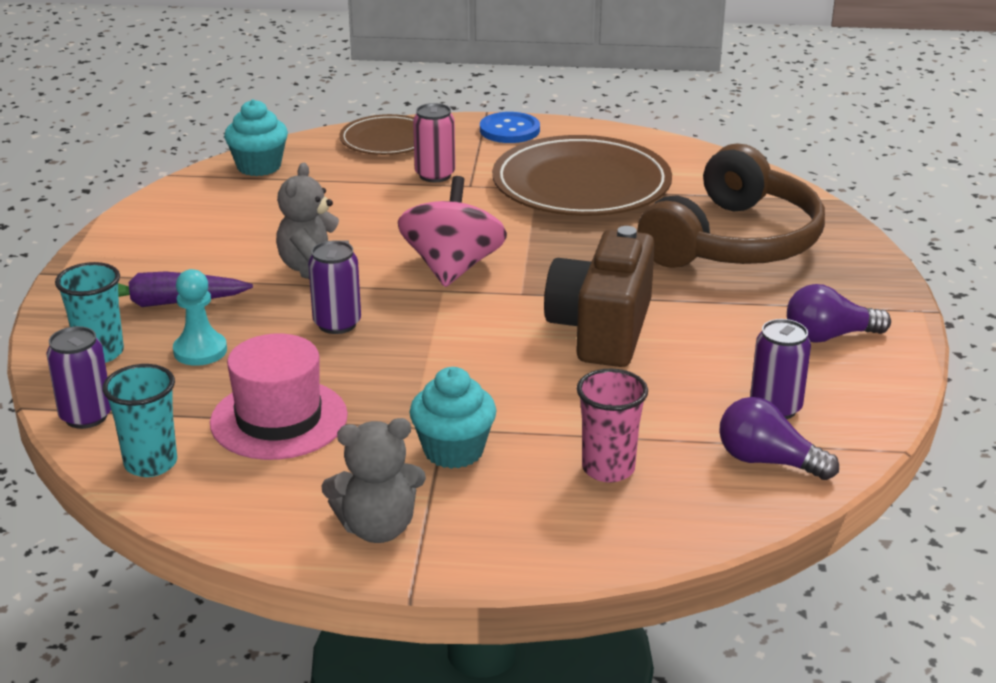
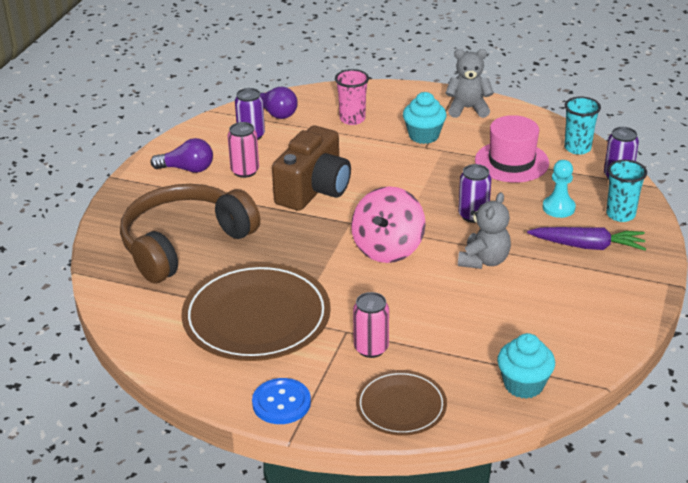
camera: 165 degrees left, 5 degrees up
(733, 345) = (245, 171): none -> pink can

